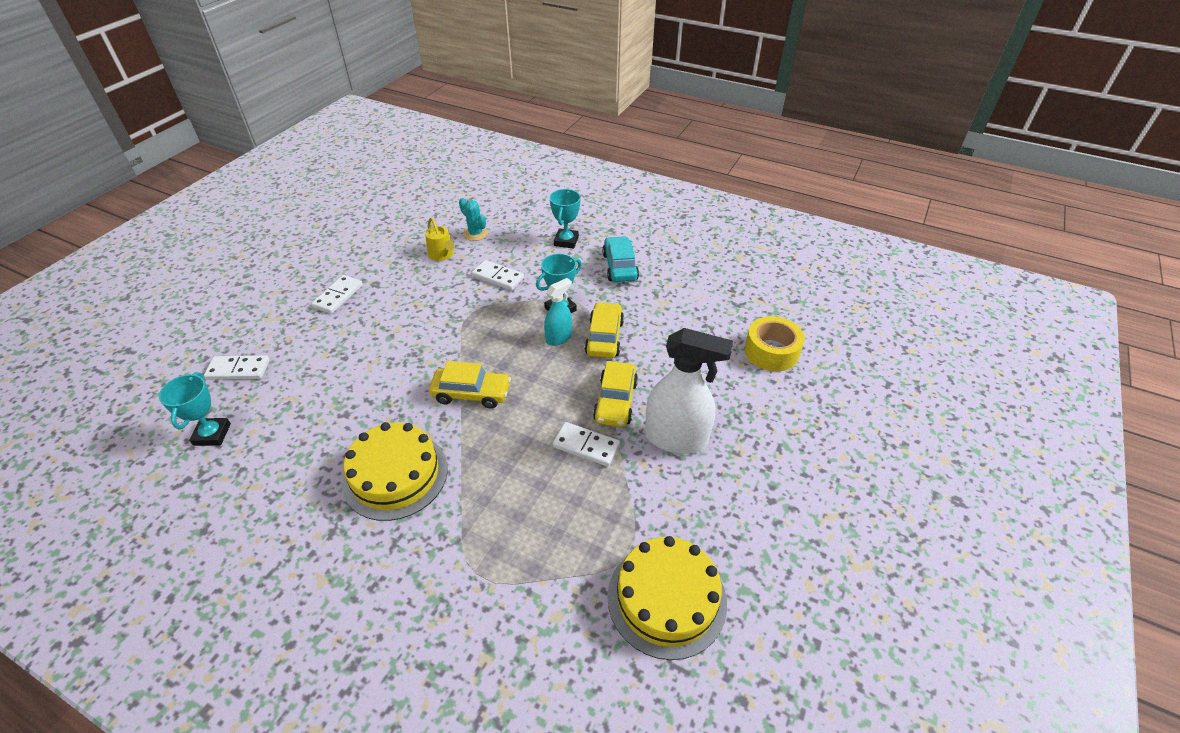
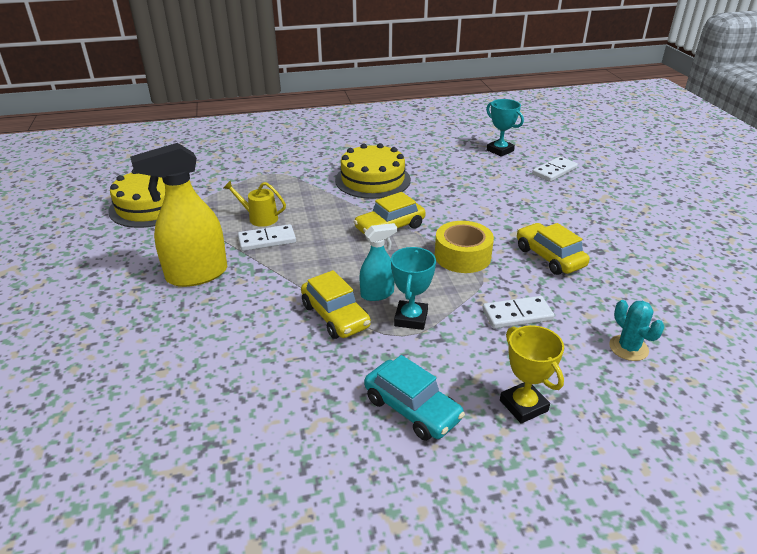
camera: 140 degrees right, 10 degrees down
(338, 296) = (601, 229): white domino -> none
(442, 255) = (607, 305): yellow watering can -> yellow watering can (260, 218)
(475, 234) = (628, 348): turquoise cactus -> turquoise cactus turned 60 degrees clockwise
(559, 337) = (377, 294): turquoise spray bottle -> turquoise spray bottle turned 120 degrees counterclockwise
(566, 241) = (523, 405): turquoise trophy -> yellow trophy
(615, 401) = (271, 274): yellow car -> yellow car (549, 257)
(676, 438) = (196, 275): white spray bottle -> yellow spray bottle
(771, 351) = (133, 399): yellow tape -> yellow tape (462, 256)

